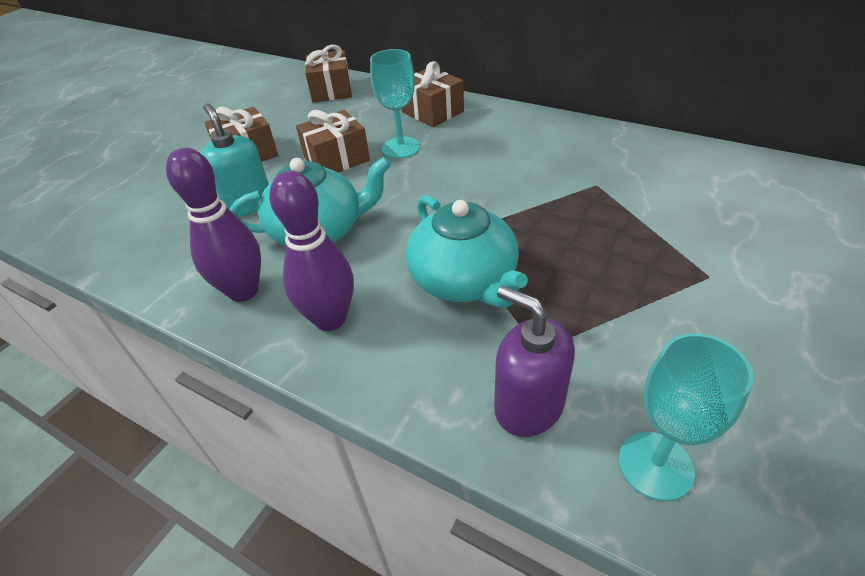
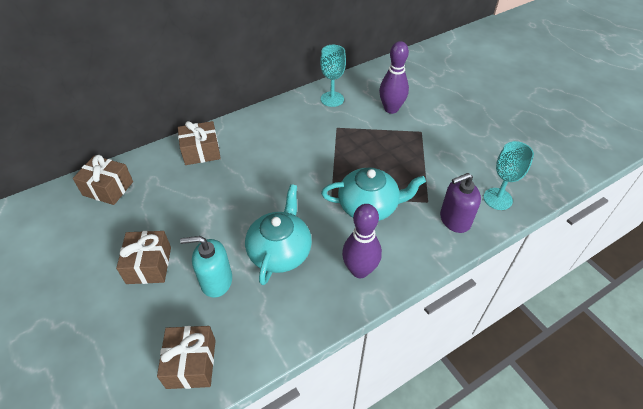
camera: 65 degrees left, 5 degrees up
(243, 291) = (308, 305): purple bowling pin -> purple bowling pin (391, 109)
(336, 159) = (208, 217): brown gift -> brown gift (191, 363)
(401, 148) = (227, 182): turquoise goblet -> turquoise goblet (332, 99)

